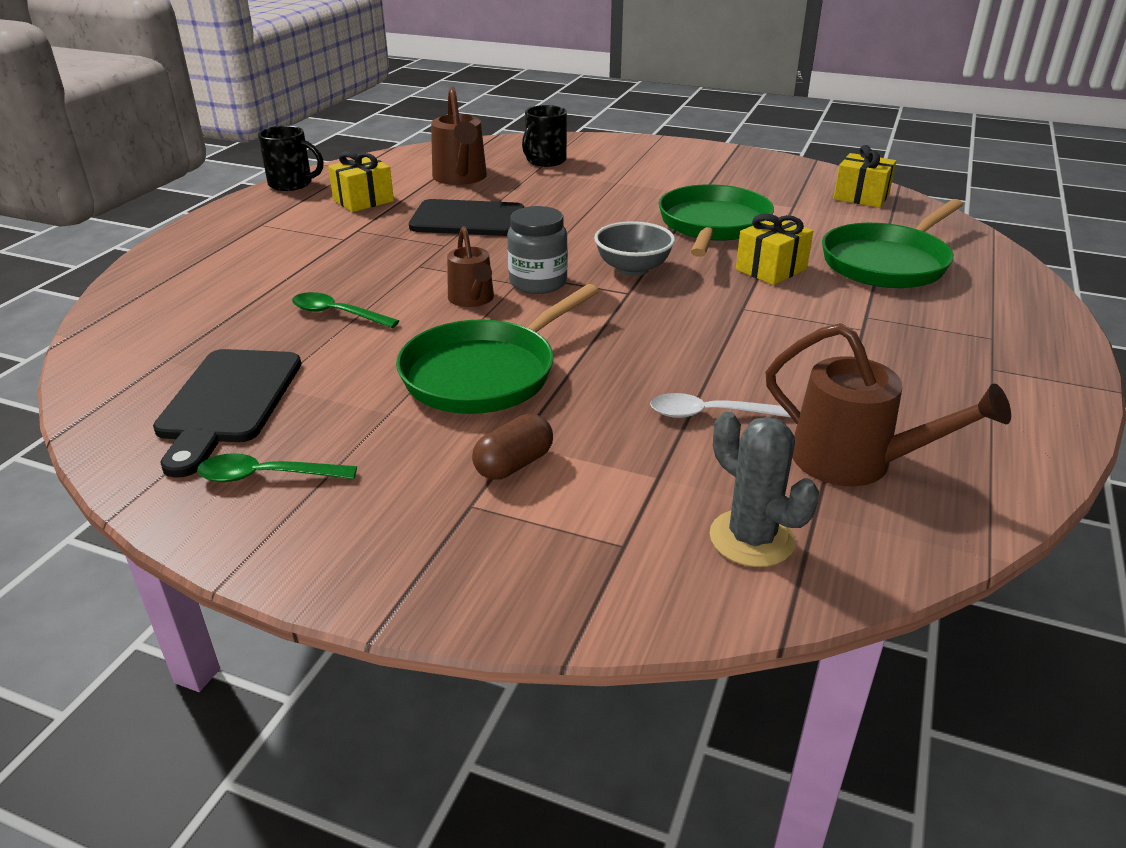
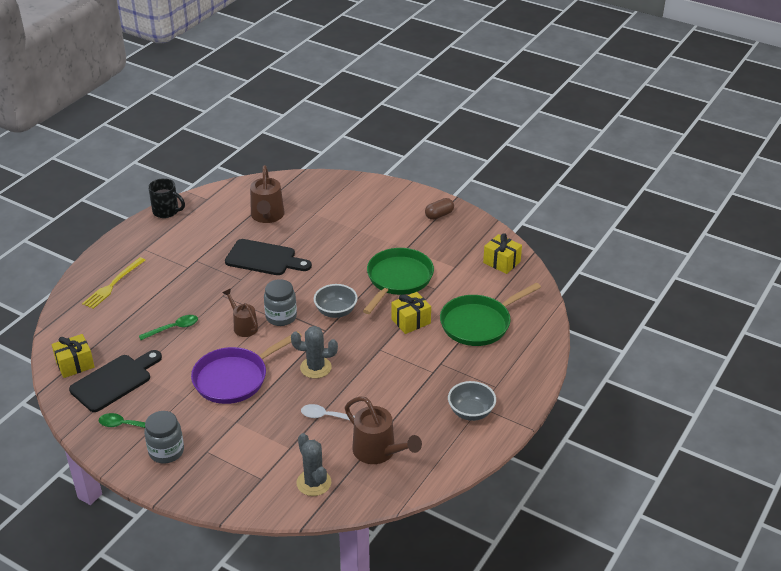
camera: 10 degrees right, 5 degrees up
(209, 268) = (113, 284): none -> yellow fork
(228, 402) = (114, 381): black cutting board -> black cutting board turned 150 degrees counterclockwise
(337, 314) = (173, 328): green spoon -> green spoon turned 120 degrees clockwise
(363, 201) = (205, 233): yellow gift -> yellow gift (75, 364)
(373, 516) = (166, 451): none -> grey jar
(473, 300) = (243, 326): brown watering can -> brown watering can turned 150 degrees clockwise
(485, 373) = (234, 378): green pan -> purple pan
(514, 464) = (231, 433): brown capsule -> brown capsule (439, 215)
(545, 161) = (324, 203): black mug -> none
(639, 343) = (315, 367): none -> grey cactus
(983, 378) = (471, 412): none -> grey bowl

